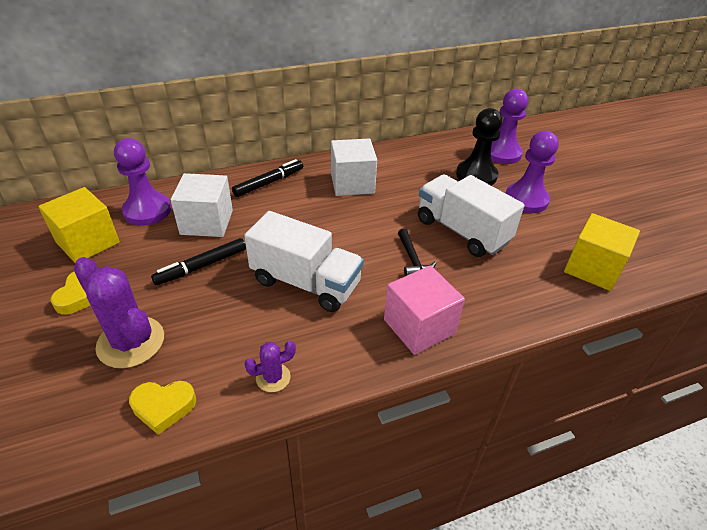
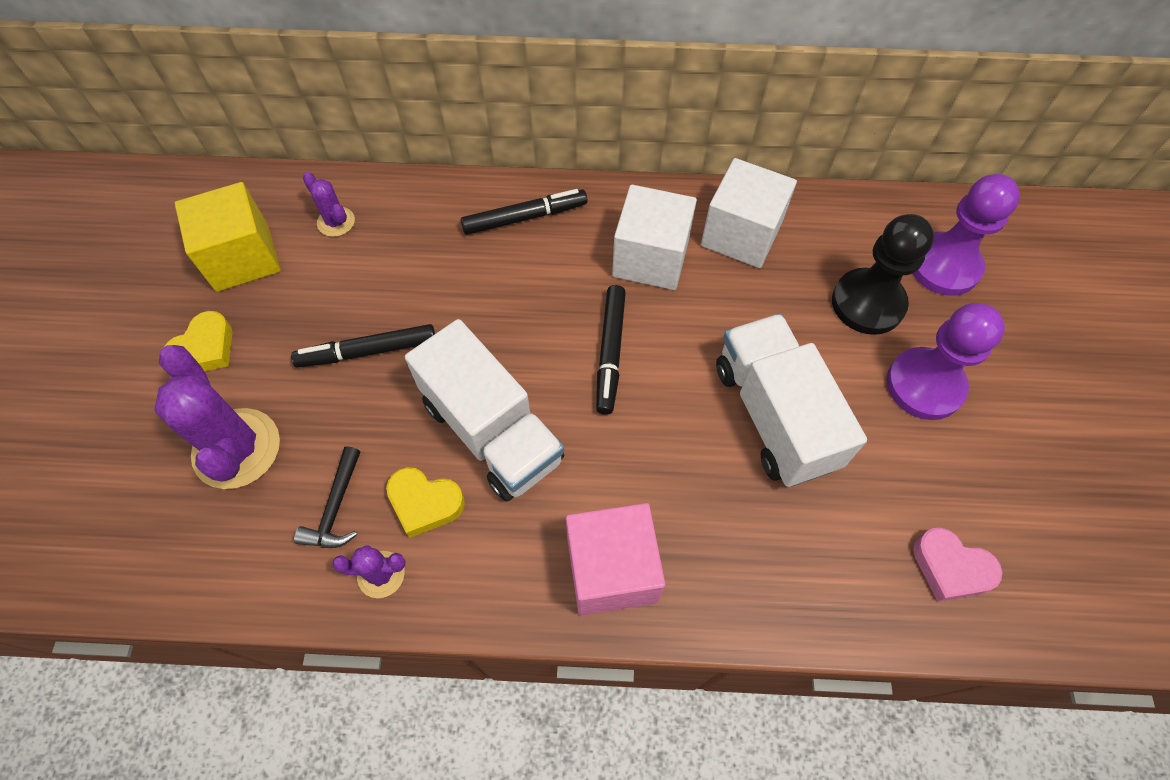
camera: 25 degrees right, 20 degrees up
(147, 211) = (336, 222): purple pawn -> purple cactus
(163, 407) = (238, 564): yellow heart -> yellow heart (425, 503)
(207, 222) = (405, 270): white cube -> white cube (741, 234)
(355, 228) = (610, 353): none -> black marker
(412, 259) = (666, 443): black hammer -> black hammer (335, 508)
(592, 268) = (950, 568): yellow cube -> pink heart

